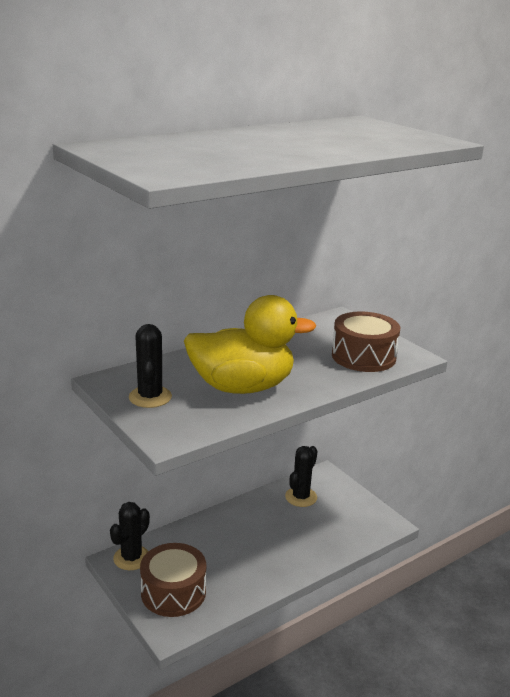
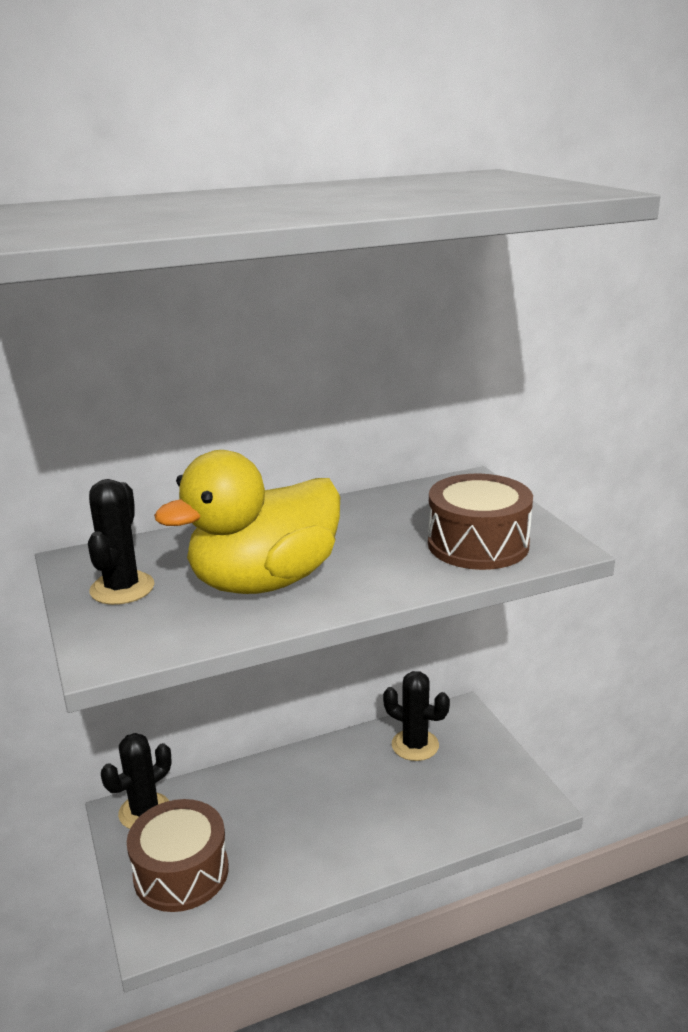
camera: 15 degrees right, 0 degrees up
(242, 387) = (264, 581): yellow duck -> yellow duck turned 135 degrees clockwise
(301, 497) = (415, 745): black cactus -> black cactus turned 75 degrees clockwise

